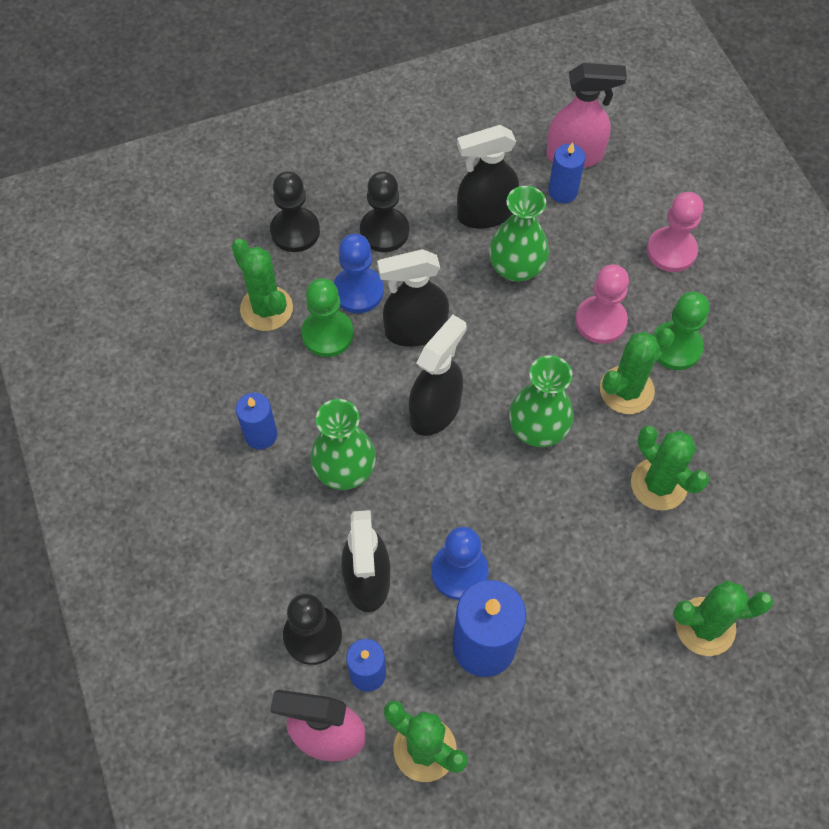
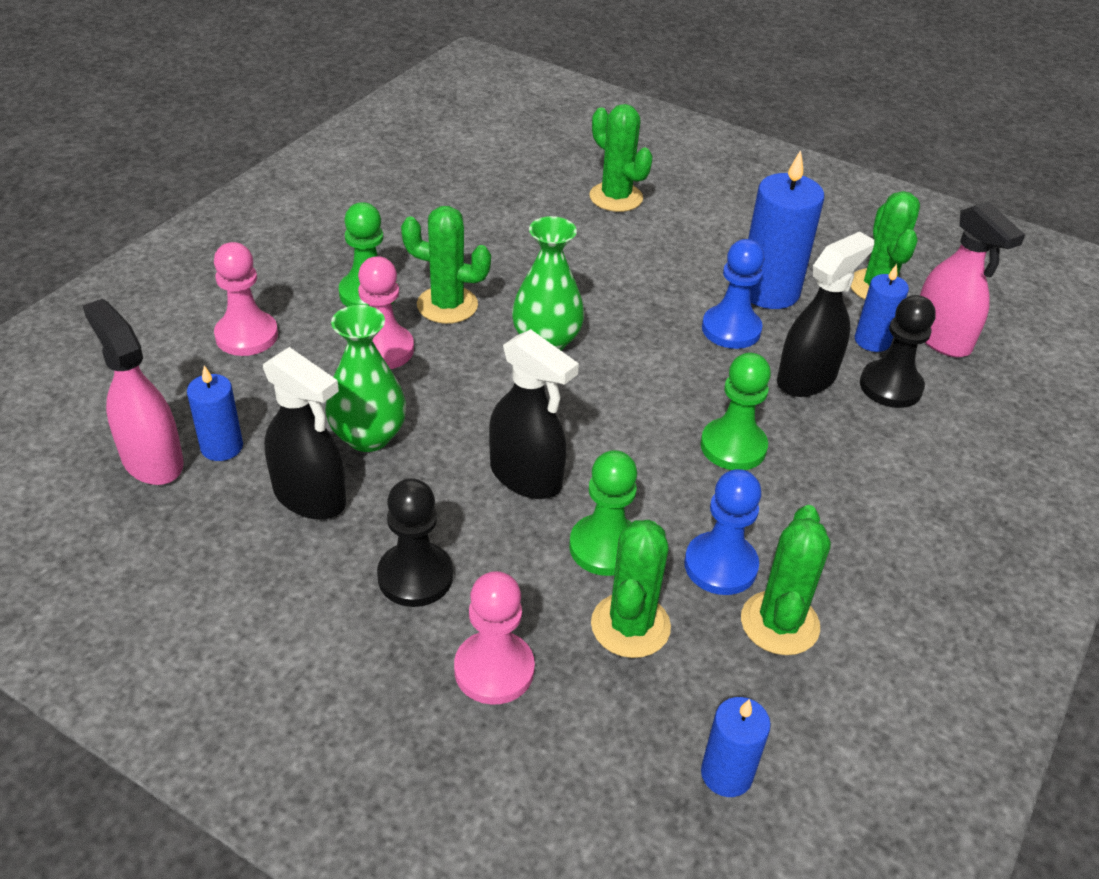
camera: 130 degrees left, 20 degrees down
(261, 435) = (775, 532): blue candle -> blue candle (726, 774)
(295, 231) = (494, 670): black pawn -> pink pawn
(345, 470) = (733, 447): green vase -> green pawn
(358, 291) = (523, 552): blue pawn -> blue pawn (720, 566)
(435, 410) = (601, 415): black spray bottle -> none
(659, 484) = (523, 256): green cactus -> green cactus (779, 623)

